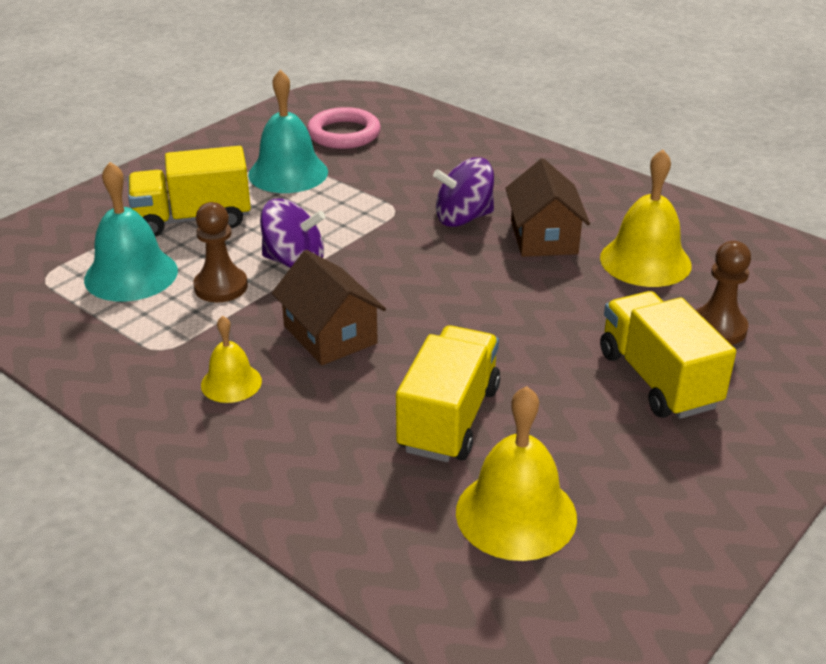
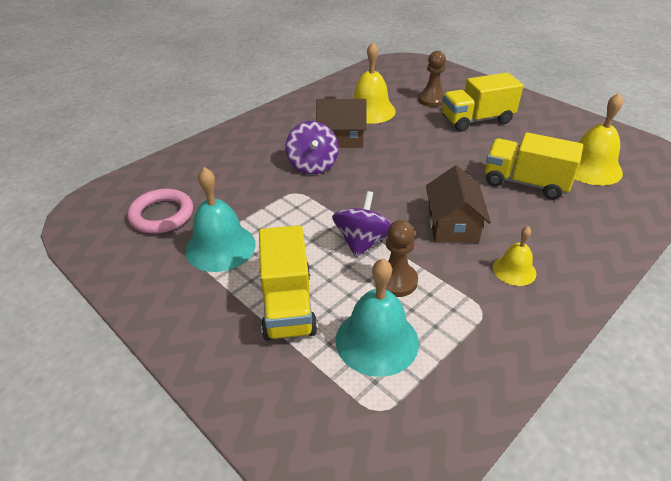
camera: 85 degrees left, 5 degrees up
(330, 335) = (453, 225): brown house -> brown house turned 60 degrees counterclockwise

